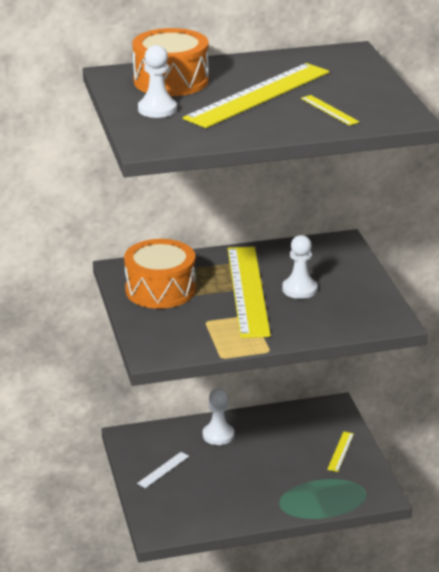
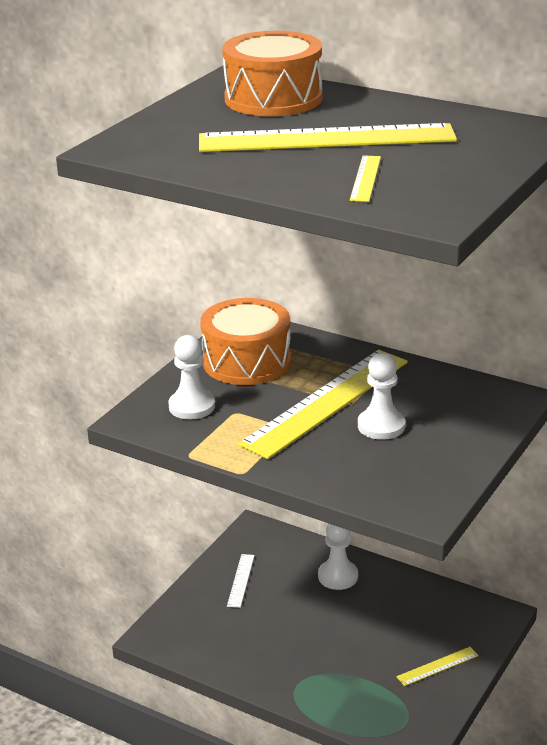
camera: 45 degrees right, 0 degrees up
(157, 109) = (198, 120): white pawn -> white pawn (192, 406)
(163, 470) = (241, 580): white ruler -> white ruler turned 75 degrees counterclockwise

